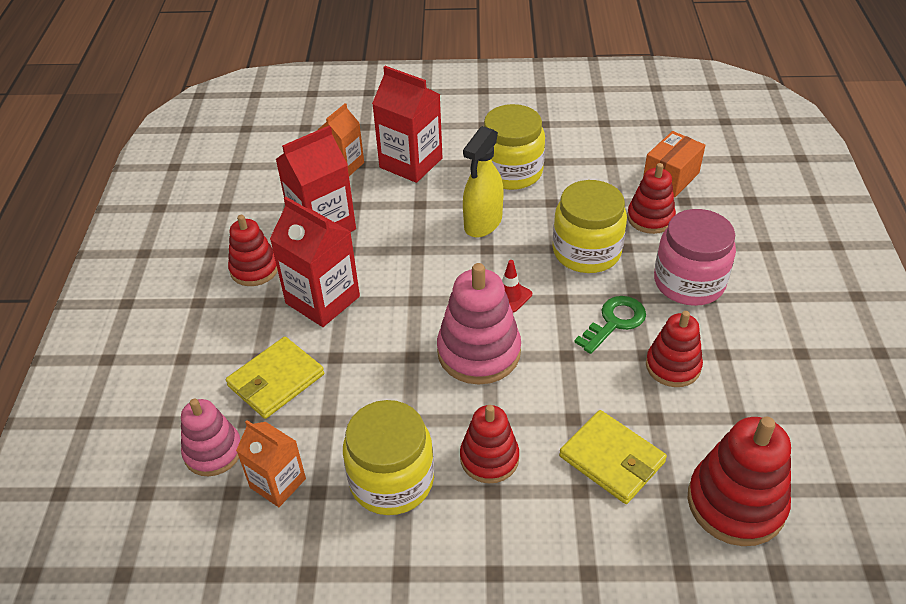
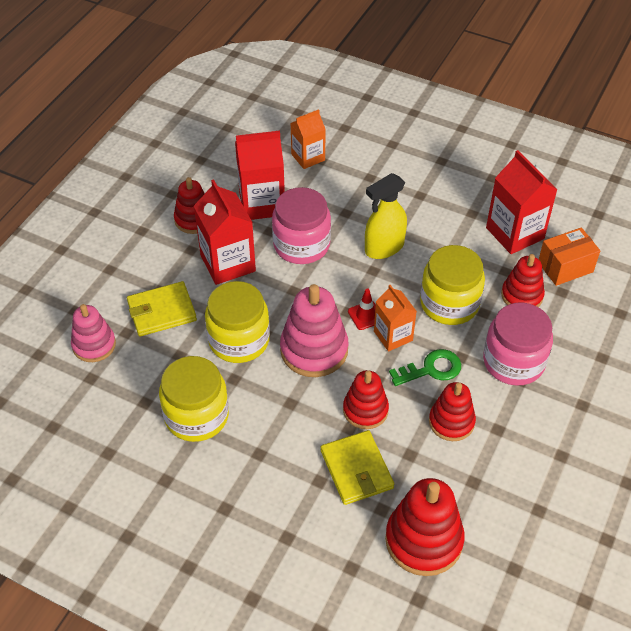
camera: 25 degrees right, 5 degrees up
(278, 483) = (123, 385): orange carton -> orange carton (393, 336)
(393, 251) = (301, 245): none -> pink jar
(411, 163) = (361, 174): red carton -> red carton (515, 233)
(489, 458) = (271, 430): red stacking toy -> red stacking toy (365, 410)
(511, 172) = (436, 212): yellow jar -> yellow jar (239, 340)

